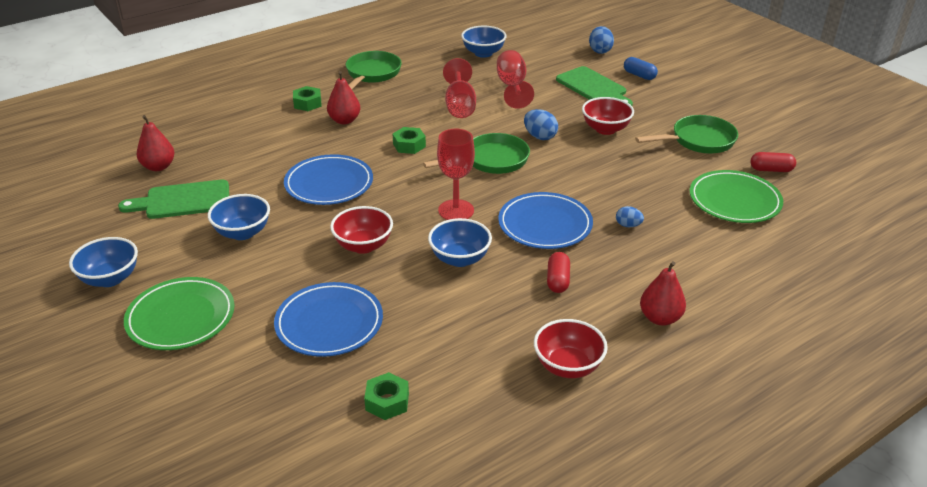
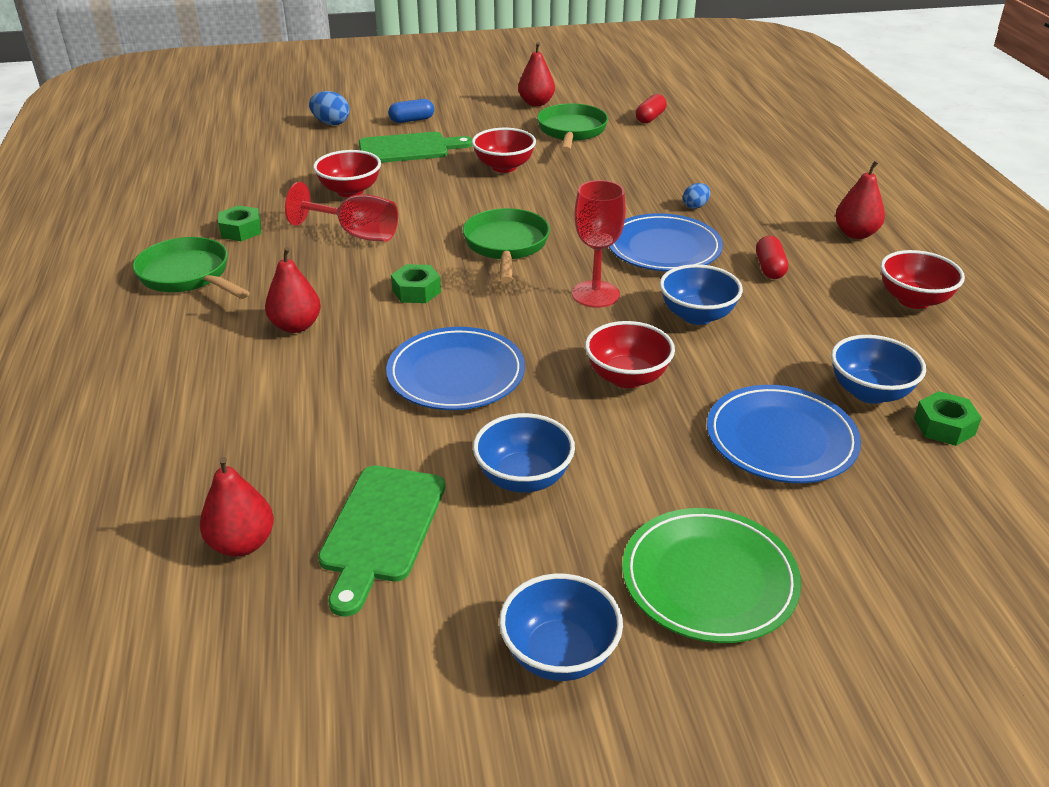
camera: 65 degrees left, 0 degrees up
(307, 103) = (207, 347): green nut -> green nut (241, 230)
(483, 53) = (241, 187): blue bowl -> blue bowl (869, 392)
(512, 87) = (350, 191): red goblet -> red bowl
(540, 136) = (482, 205): blue egg -> none
(558, 280) = (770, 268): red capsule -> red capsule turned 60 degrees clockwise
(732, 113) = (536, 103): none -> red pear
(734, 201) = (689, 147): green plate -> none

